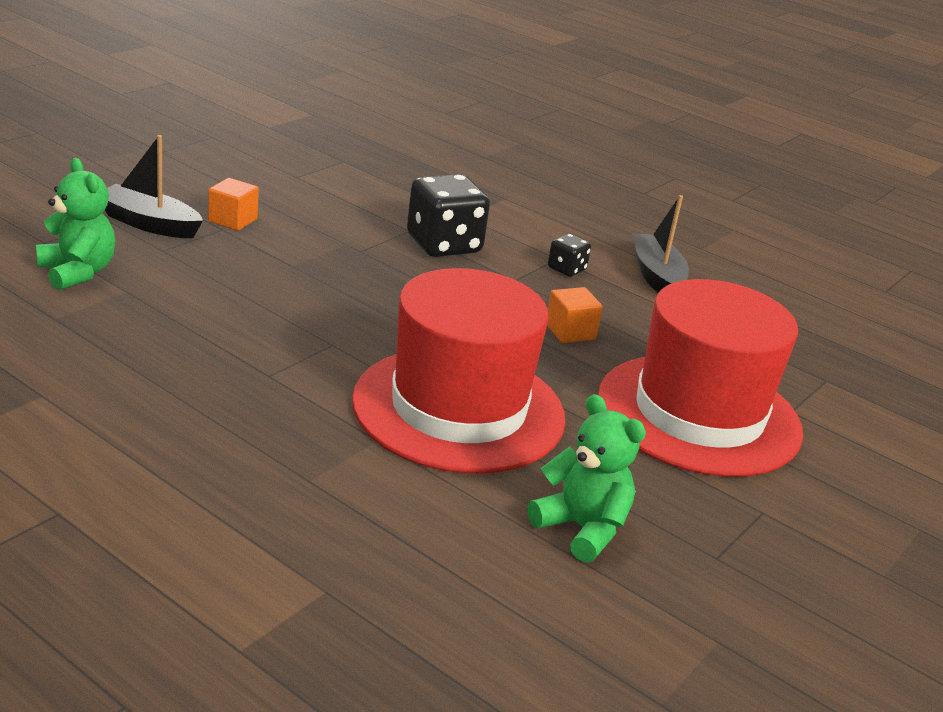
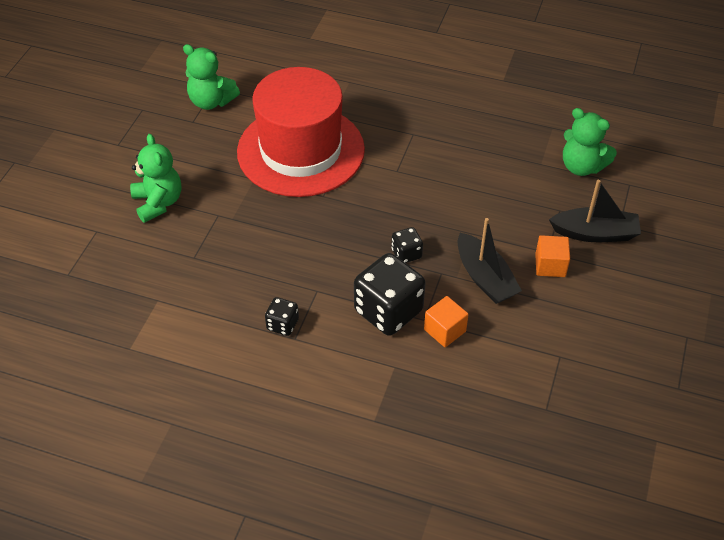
camera: 165 degrees right, 20 degrees up
(388, 274) = (406, 254): none -> black dice
(570, 332) = (258, 247): orange cube -> orange cube (445, 330)
(656, 276) = (207, 351): black boat -> black boat (485, 278)
(699, 414) = (158, 203): red hat -> green teddy bear

